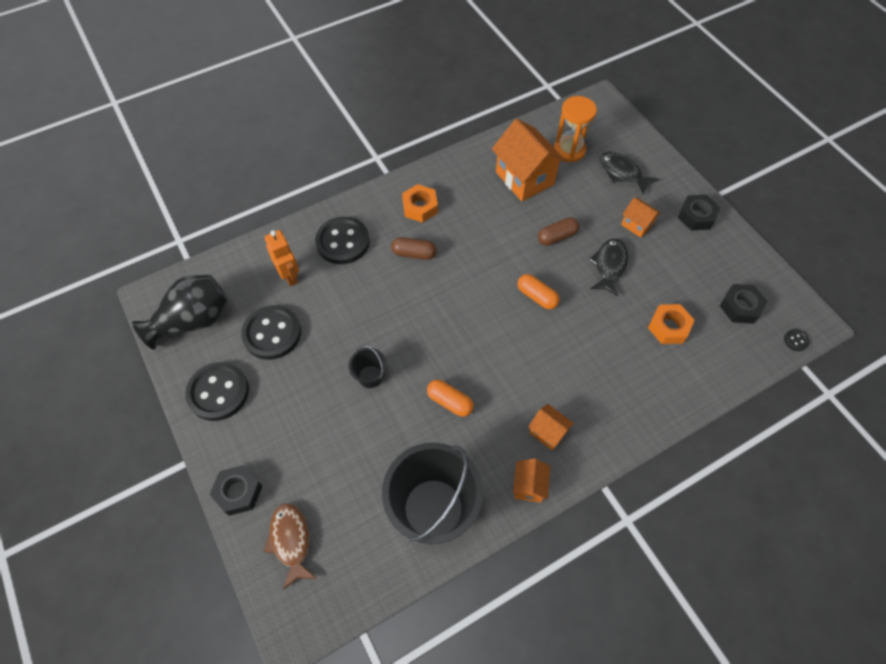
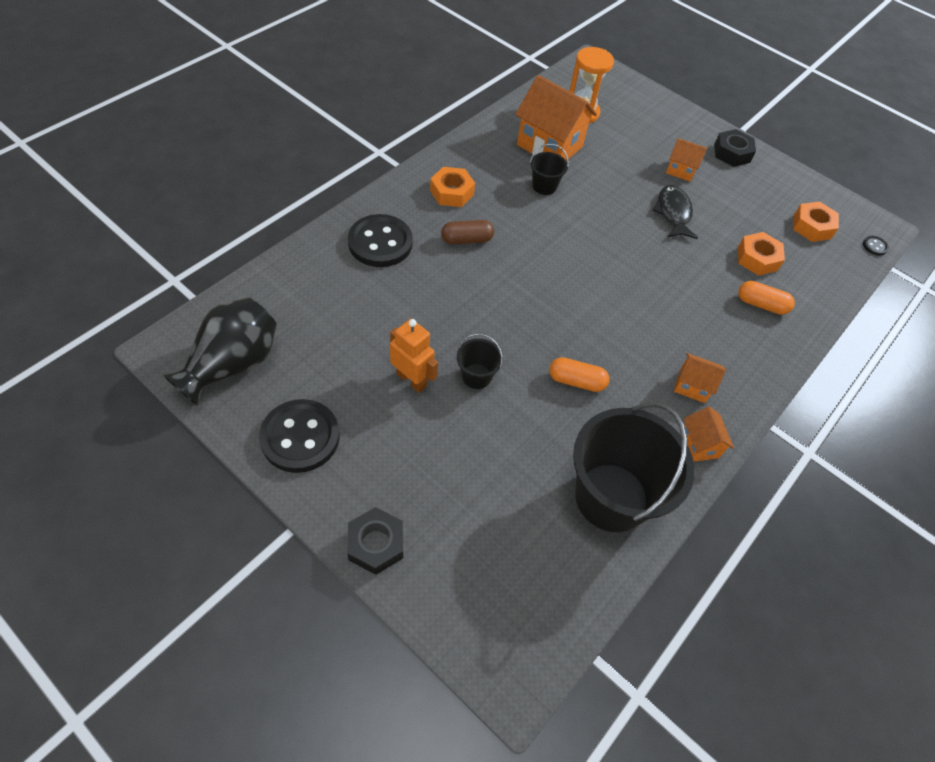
camera: 25 degrees left, 5 degrees down
(272, 333) = (339, 357): black button -> none
(289, 275) = (333, 290): orange robot -> orange robot (411, 380)
(291, 541) = (465, 580): brown fish -> none
(502, 216) = (544, 186): none -> black bucket
(537, 296) = (616, 256): orange capsule -> orange capsule (761, 304)
(557, 237) = (609, 195): brown capsule -> none
(622, 172) = (643, 125): black fish -> none
(740, 307) = (812, 226): black nut -> orange nut

